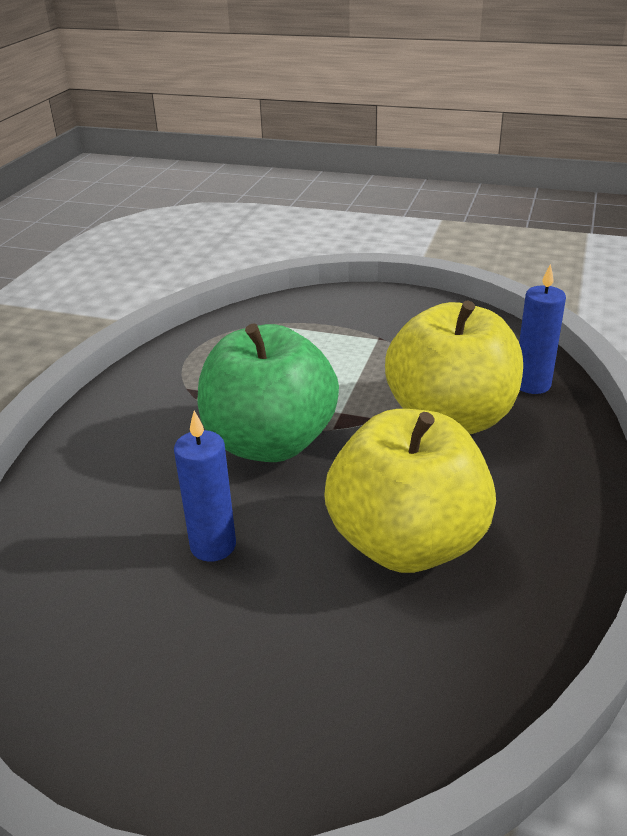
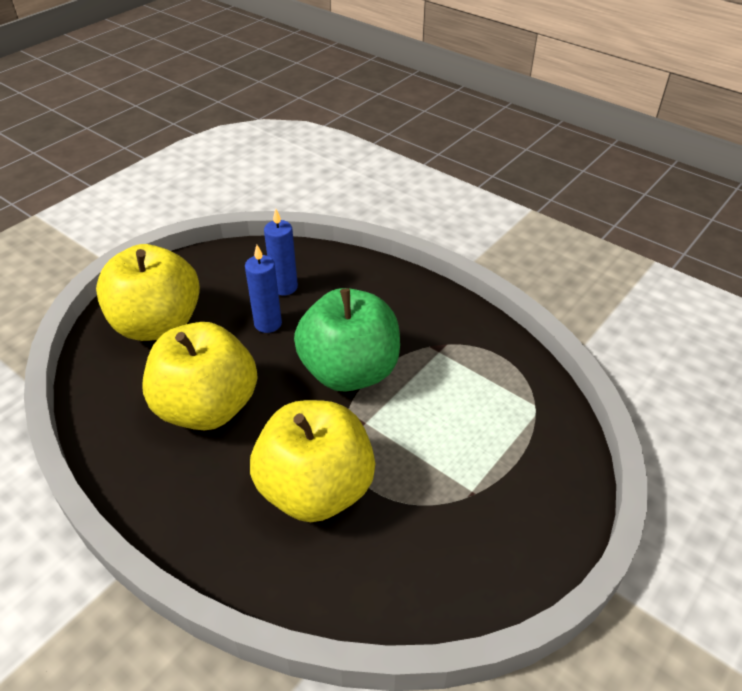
camera: 110 degrees right, 10 degrees up
(274, 689) = (158, 324): none -> yellow apple
(532, 384) = (329, 580): blue candle -> blue candle (284, 287)

